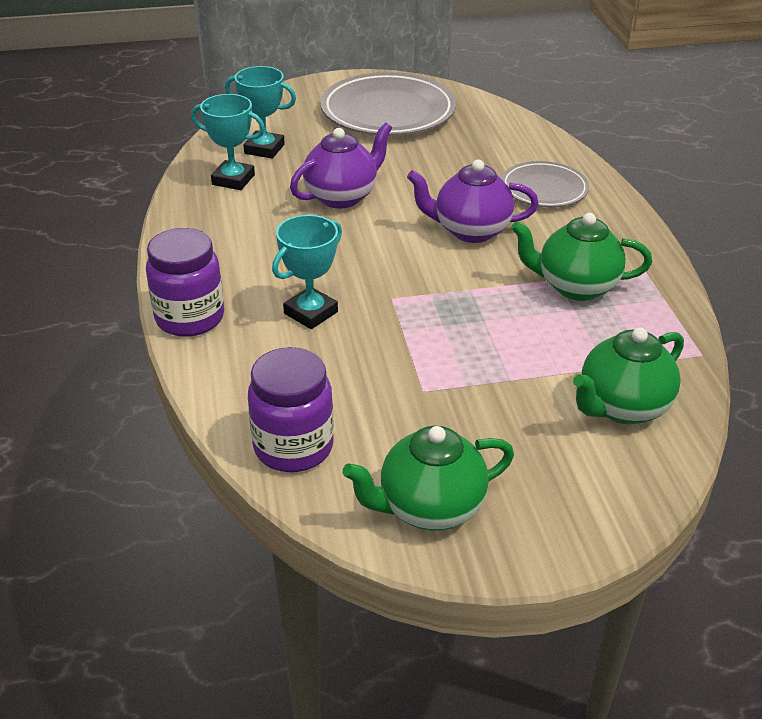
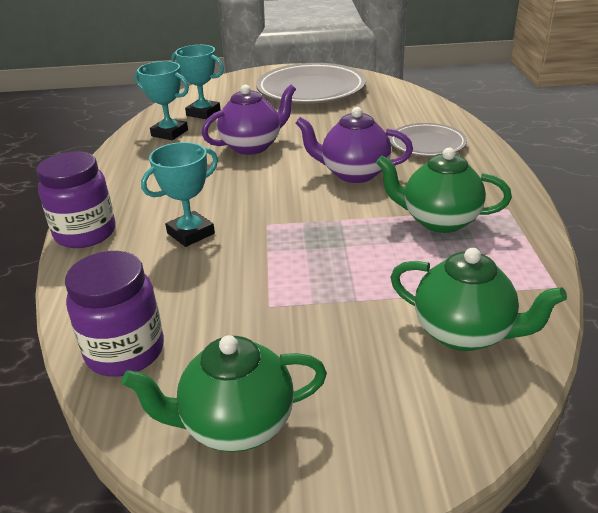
camera: 10 degrees right, 5 degrees down
(622, 407) = (464, 333): green teapot -> green teapot turned 120 degrees counterclockwise

